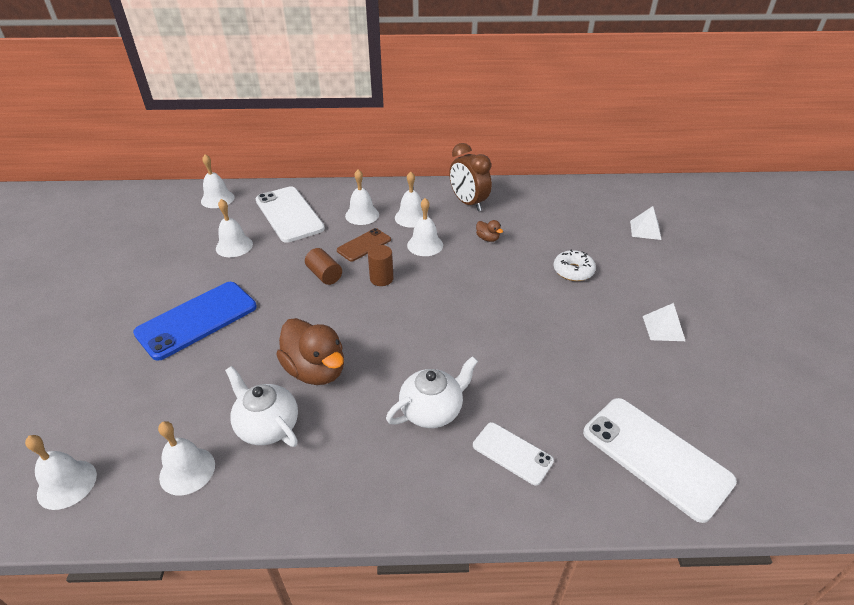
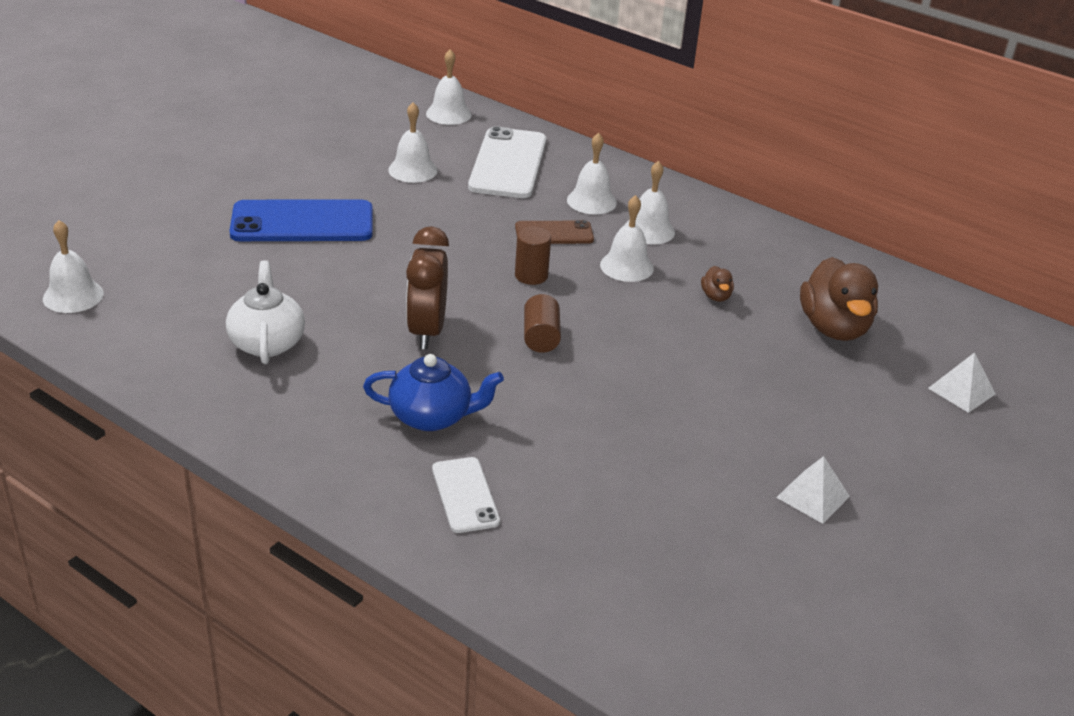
camera: 35 degrees right, 5 degrees down
(187, 470) = (167, 338): white bell -> none
(316, 370) = (362, 322): brown duck -> brown duck (834, 328)
(324, 275) = (473, 242): brown cylinder -> brown cylinder (540, 337)
(432, 410) = (432, 416): white teapot -> blue teapot
(468, 203) = (745, 247): brown clock -> brown clock (427, 331)
(573, 271) = (780, 382): white donut -> none
(656, 456) = (615, 589): white phone -> none

